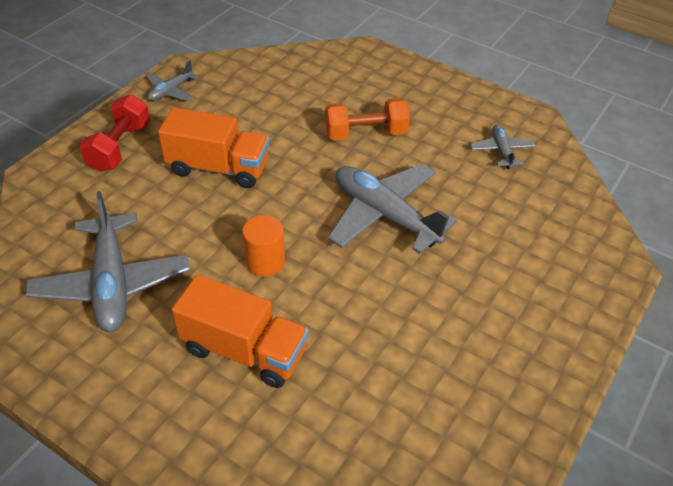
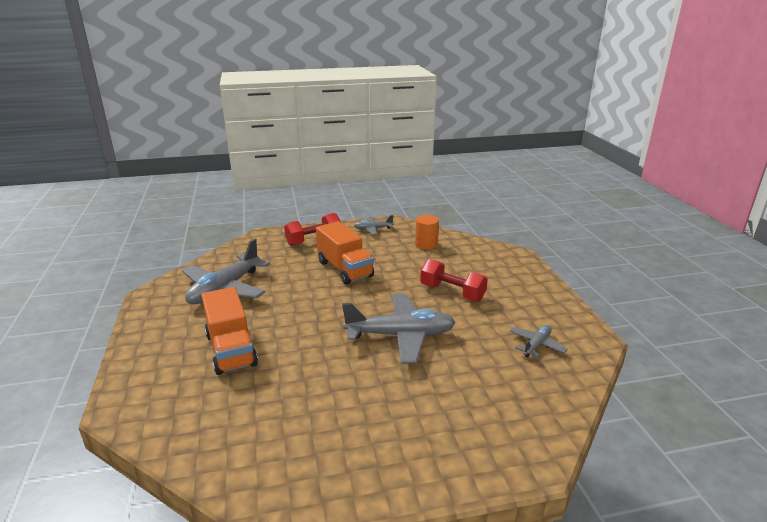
camera: 45 degrees right, 20 degrees down
(265, 262) = (302, 319): orange cylinder -> orange cylinder (426, 244)
(366, 134) = (452, 292): orange dumbbell -> red dumbbell
(385, 215) = (400, 335): grey plane -> grey plane turned 90 degrees clockwise

